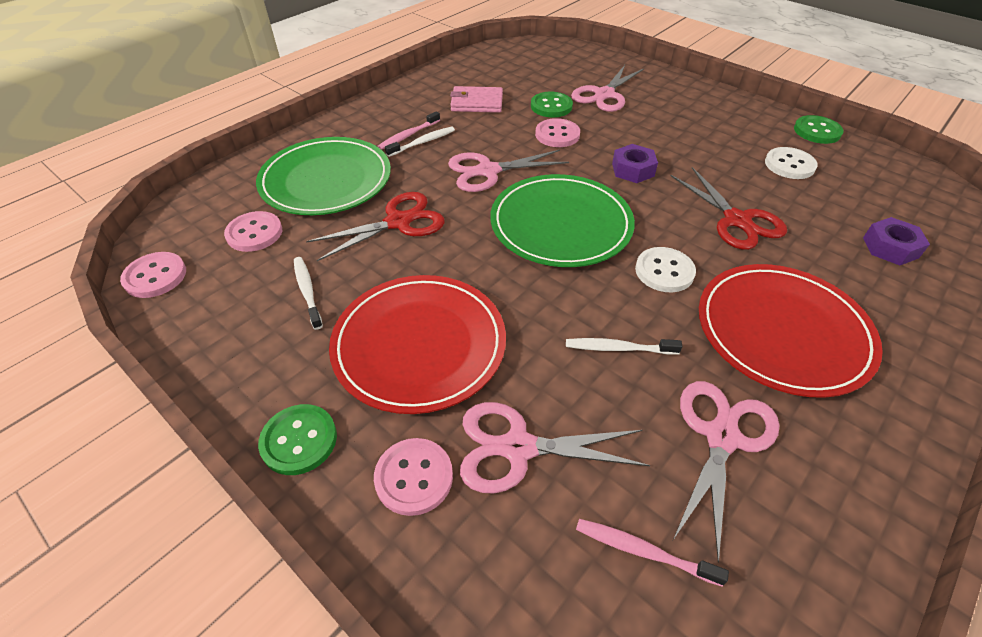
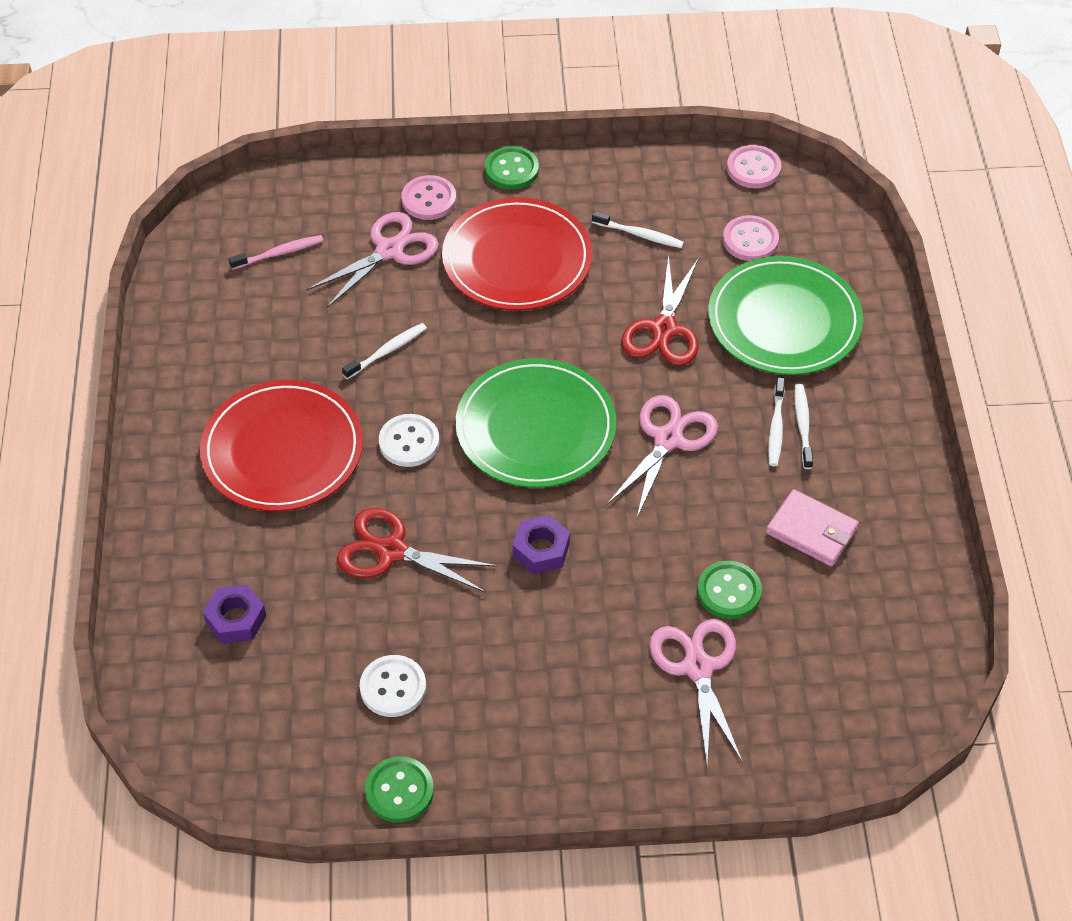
camera: 135 degrees right, 5 degrees up
(408, 135) = (802, 425): pink toothbrush -> white toothbrush
(476, 103) = (811, 531): pink wallet -> pink wallet turned 75 degrees clockwise
(557, 135) = (667, 545): pink button -> none
(721, 437) = (277, 340): pink scissors -> none

